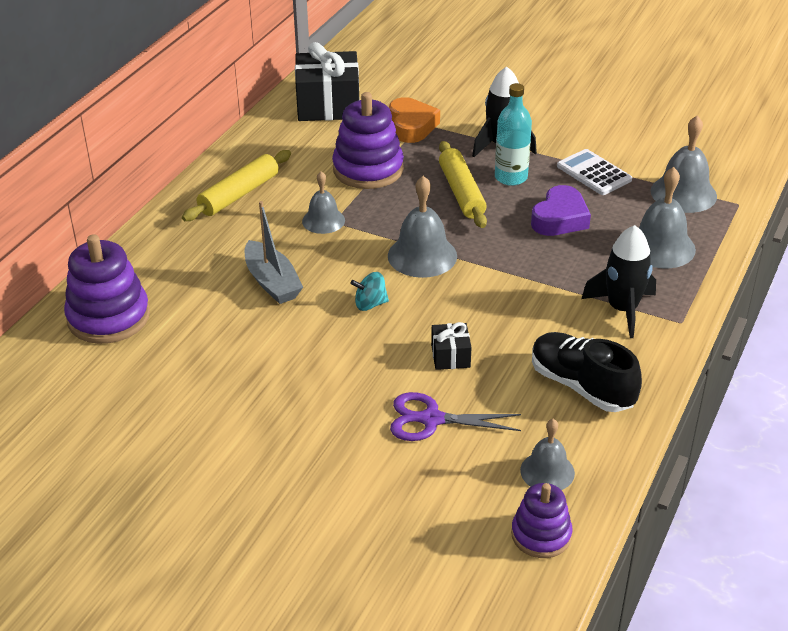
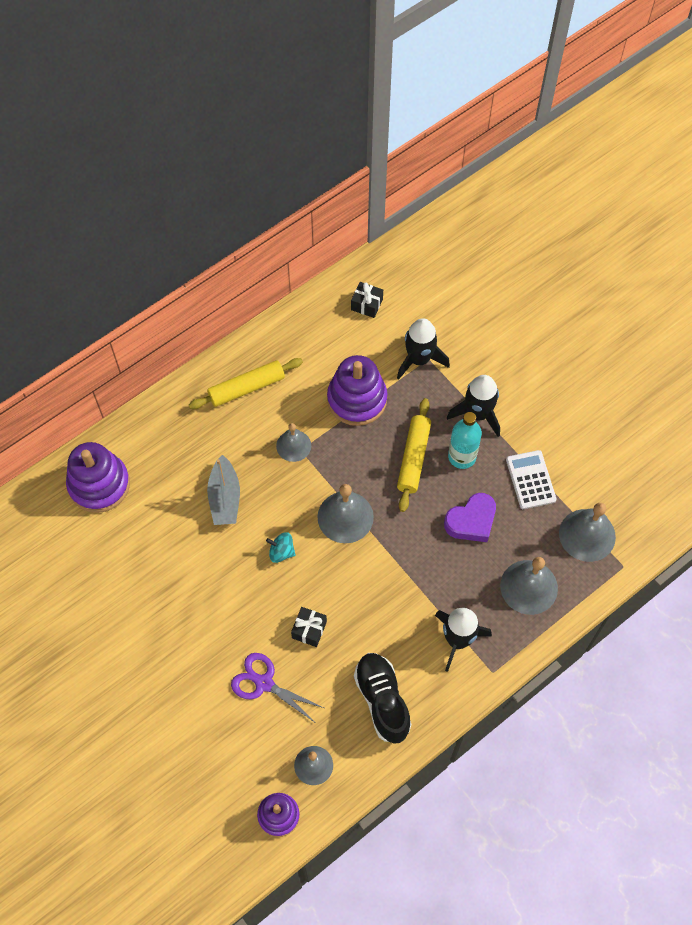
camera: 25 degrees right, 25 degrees up
(328, 105) = (367, 304): black gift -> black gift, size x0.48
(411, 126) = (419, 359): orange heart -> black rocket

